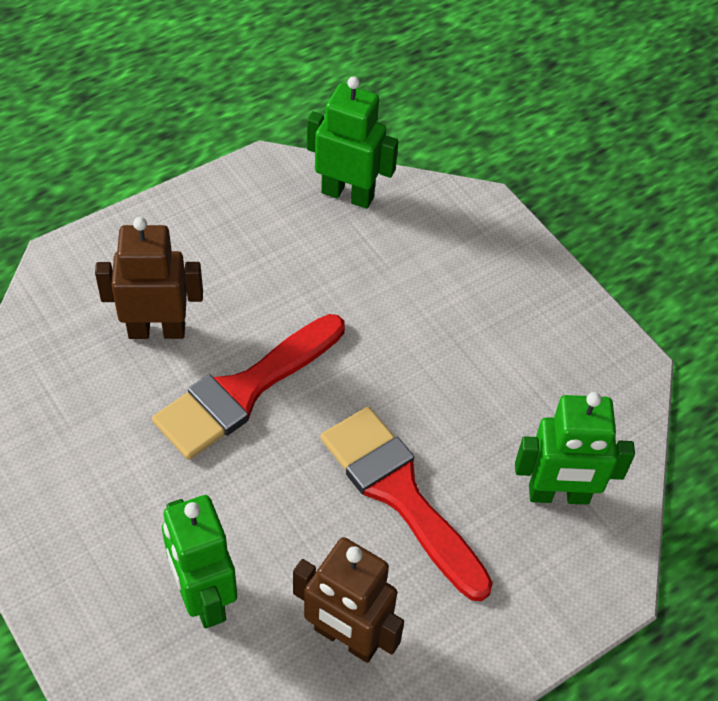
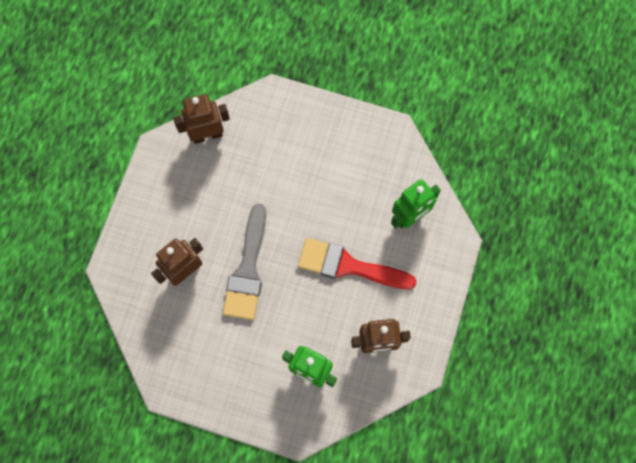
camera: 35 degrees left, 20 degrees up
(244, 391) = (247, 270): red brush -> grey brush
(348, 194) = (207, 135): green robot -> brown robot

